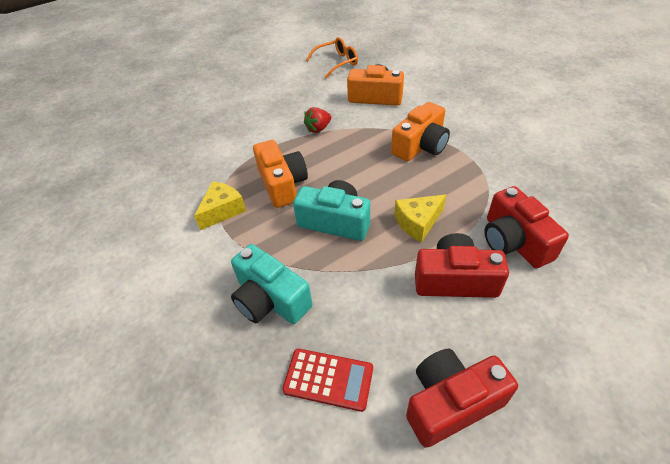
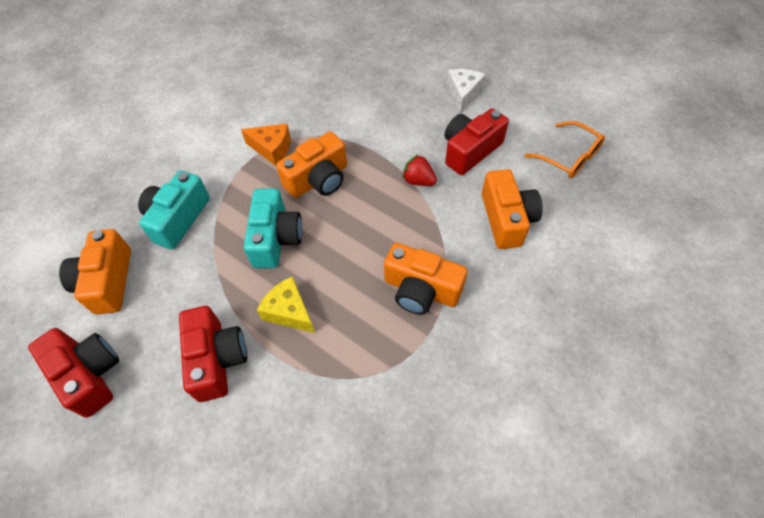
camera: 70 degrees right, 10 degrees up
(223, 210) = (272, 149): yellow cheese -> orange cheese
(245, 91) = (463, 94): none -> white cheese
(328, 379) = (107, 281): red calculator -> orange camera
(514, 241) = (279, 412): red camera -> red camera (470, 151)

